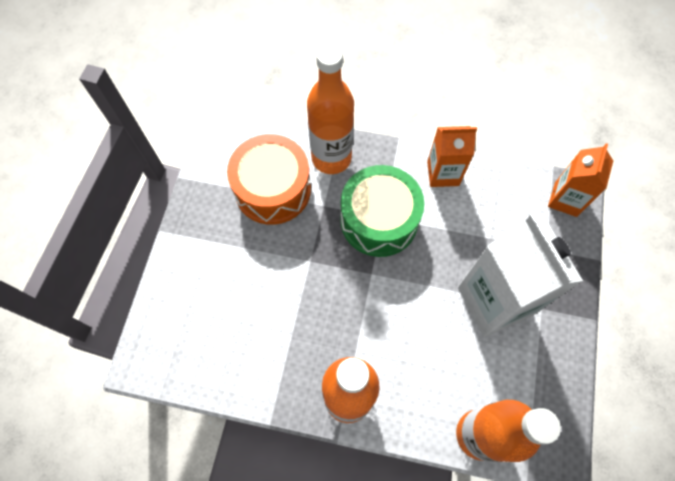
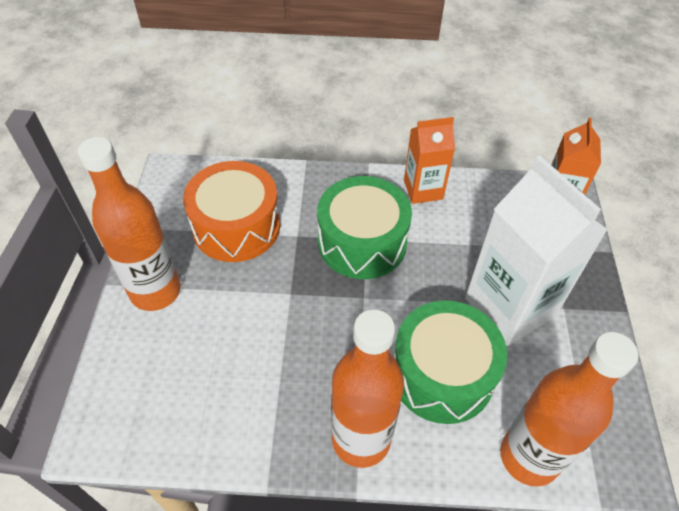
camera: 10 degrees left, 15 degrees down
(331, 158) = (298, 189): orange bottle -> orange bottle (155, 291)
(424, 353) = (442, 374): none -> green drum

